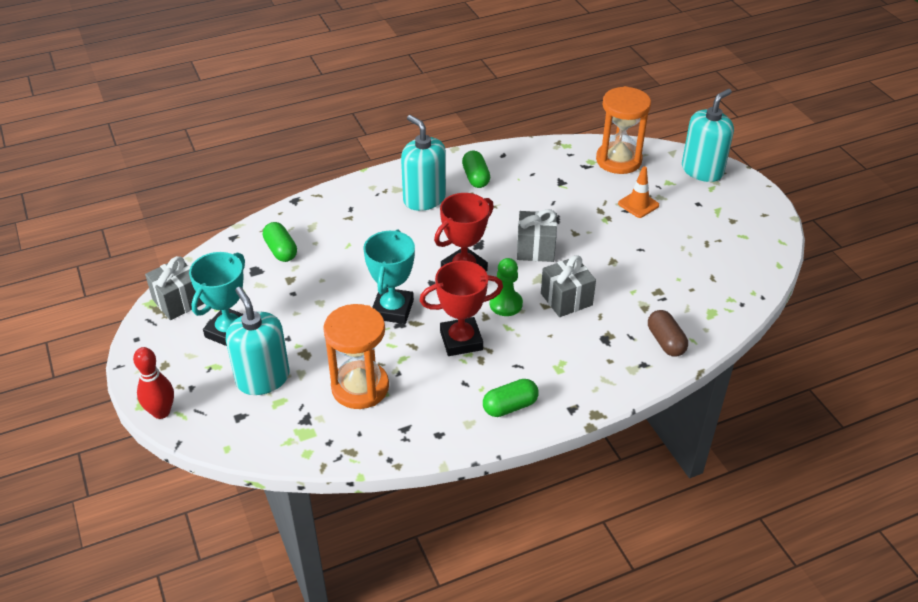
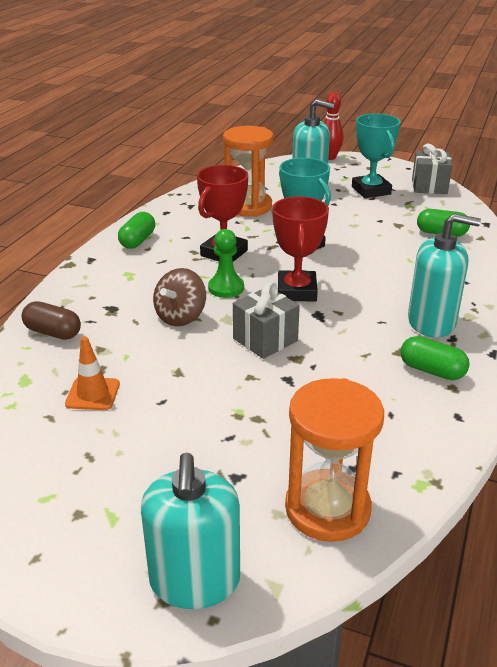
camera: 135 degrees right, 10 degrees down
(566, 299) = (181, 317): grey gift -> brown spinning top
(638, 204) = (224, 455): orange traffic cone -> orange traffic cone (93, 394)

